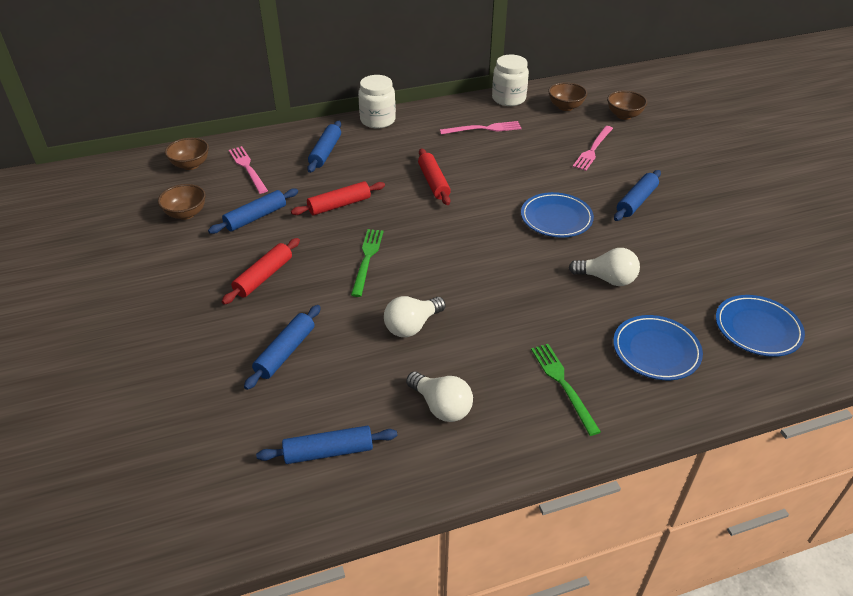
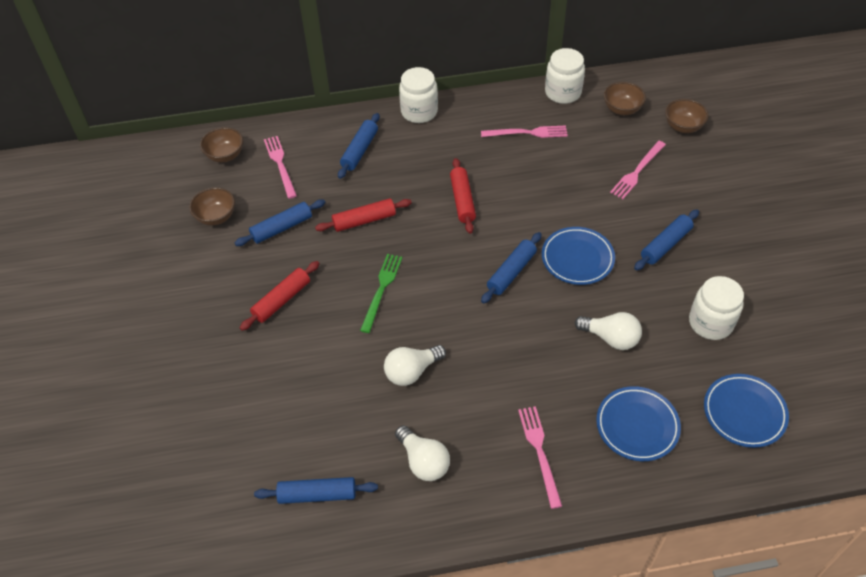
camera: 10 degrees right, 10 degrees up
(285, 352) = (292, 387): blue rolling pin -> blue rolling pin (511, 272)
(563, 384) = (539, 452): green fork -> pink fork
(699, 258) = (710, 323): none -> white jar

